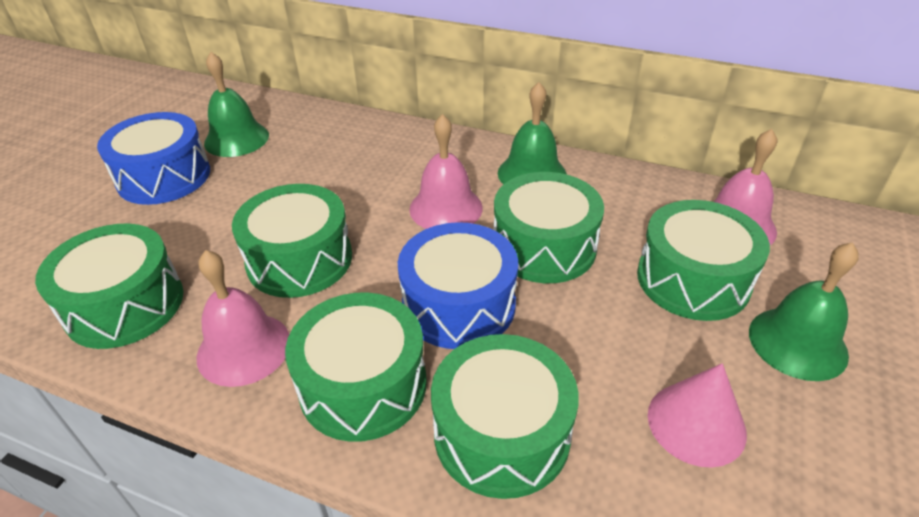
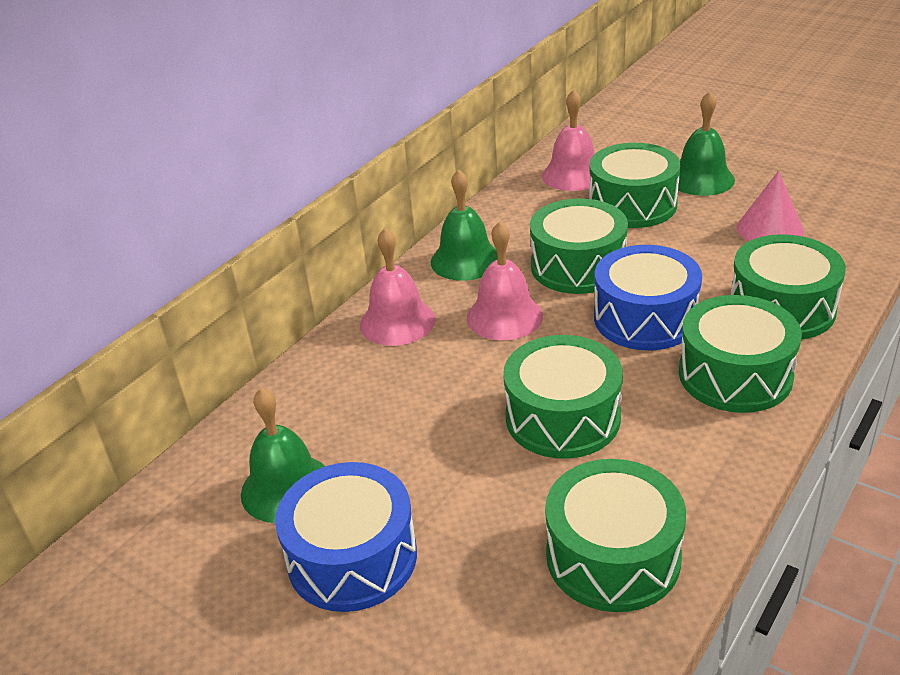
camera: 75 degrees left, 5 degrees down
(244, 348) = (688, 451): pink bell -> pink bell (397, 321)

